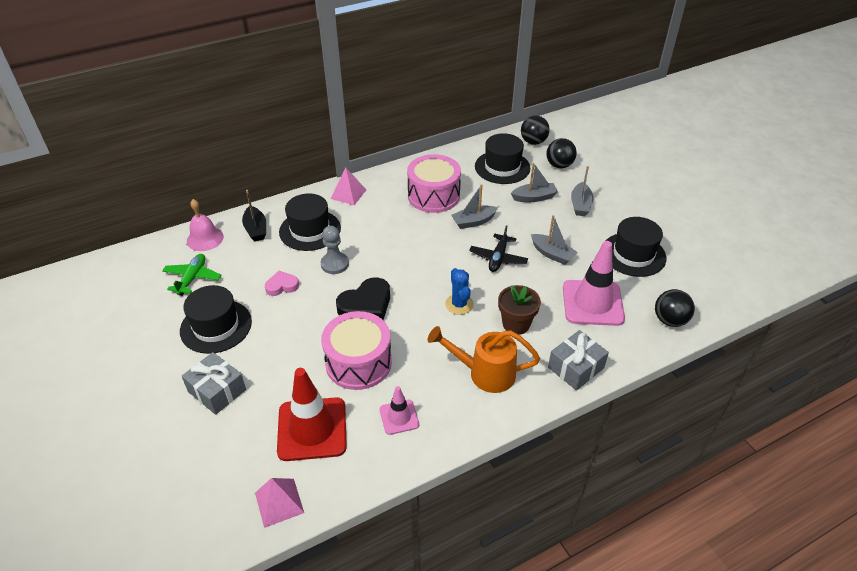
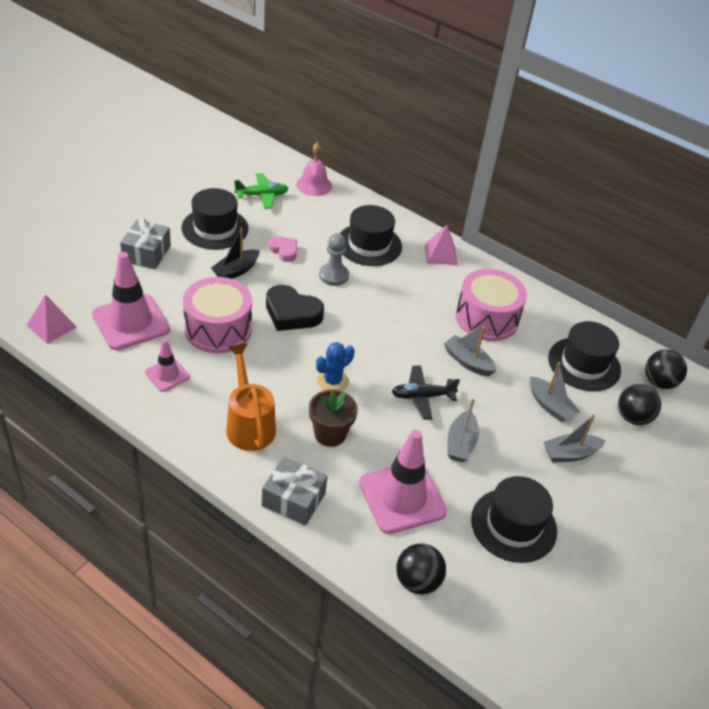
camera: 60 degrees right, 0 degrees up
(256, 229) = (346, 210): black boat -> black boat (236, 271)
(312, 429) = (131, 322): red traffic cone -> pink traffic cone

